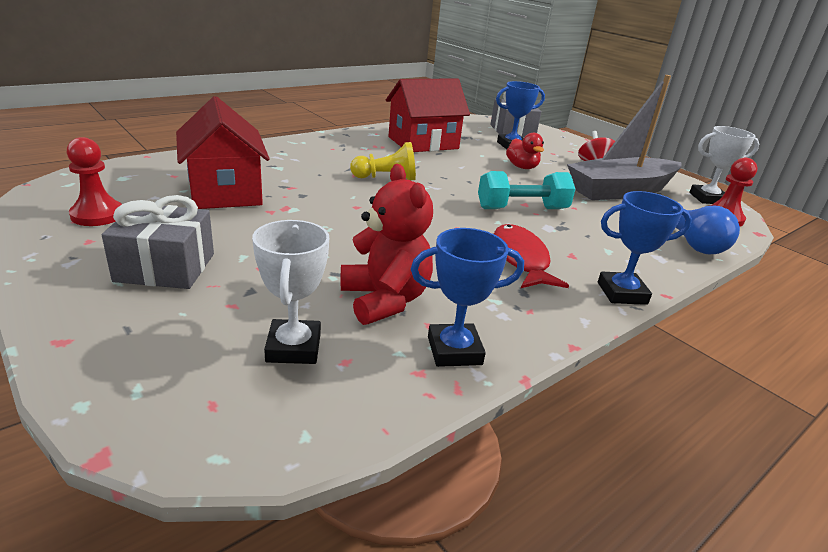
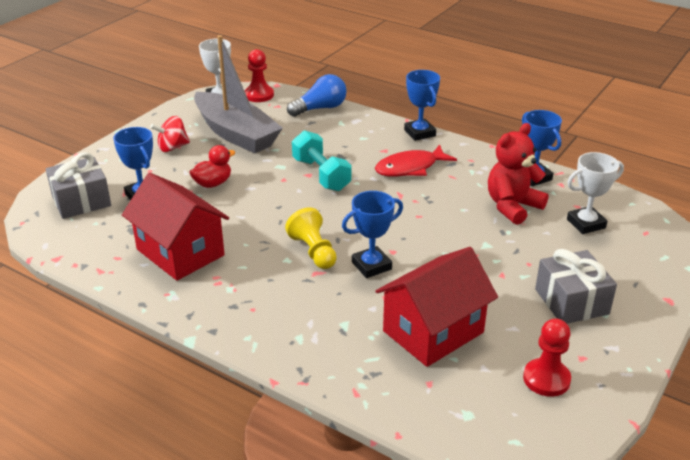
camera: 105 degrees left, 5 degrees up
(343, 193) = (371, 265): none -> blue trophy

